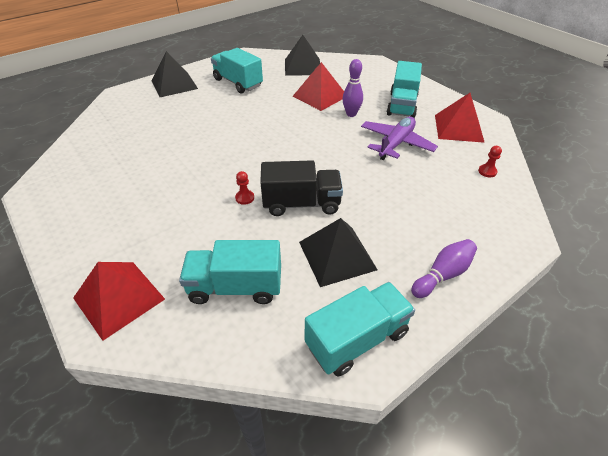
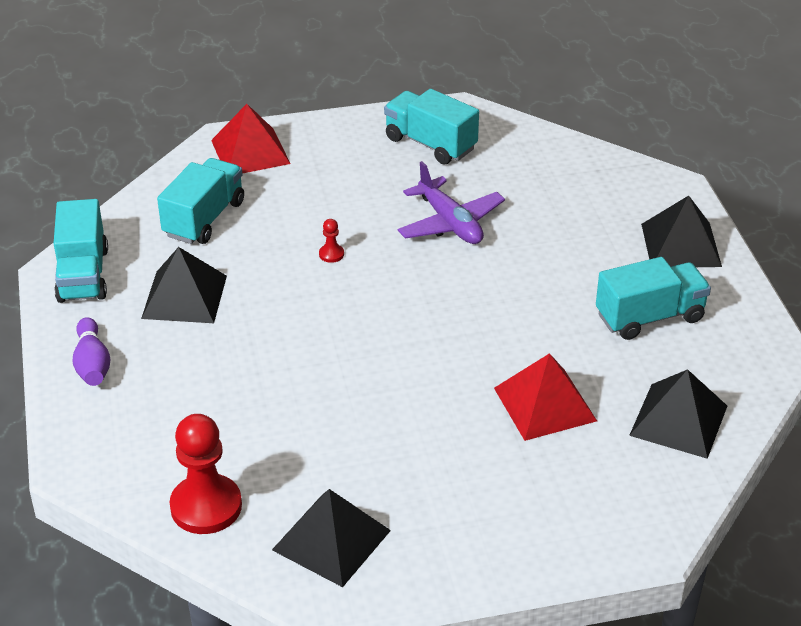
camera: 115 degrees right, 5 degrees down
(301, 204) = (285, 296): black truck -> none
(351, 114) = (461, 421): purple bowling pin -> none
(396, 144) = (343, 437): purple plane -> purple plane (450, 223)
(402, 105) = (449, 501): turquoise truck -> turquoise truck (430, 144)
(458, 128) = (331, 540): red pyramid -> black pyramid
(487, 171) = (206, 506): red pawn -> red pawn, size x2.37

